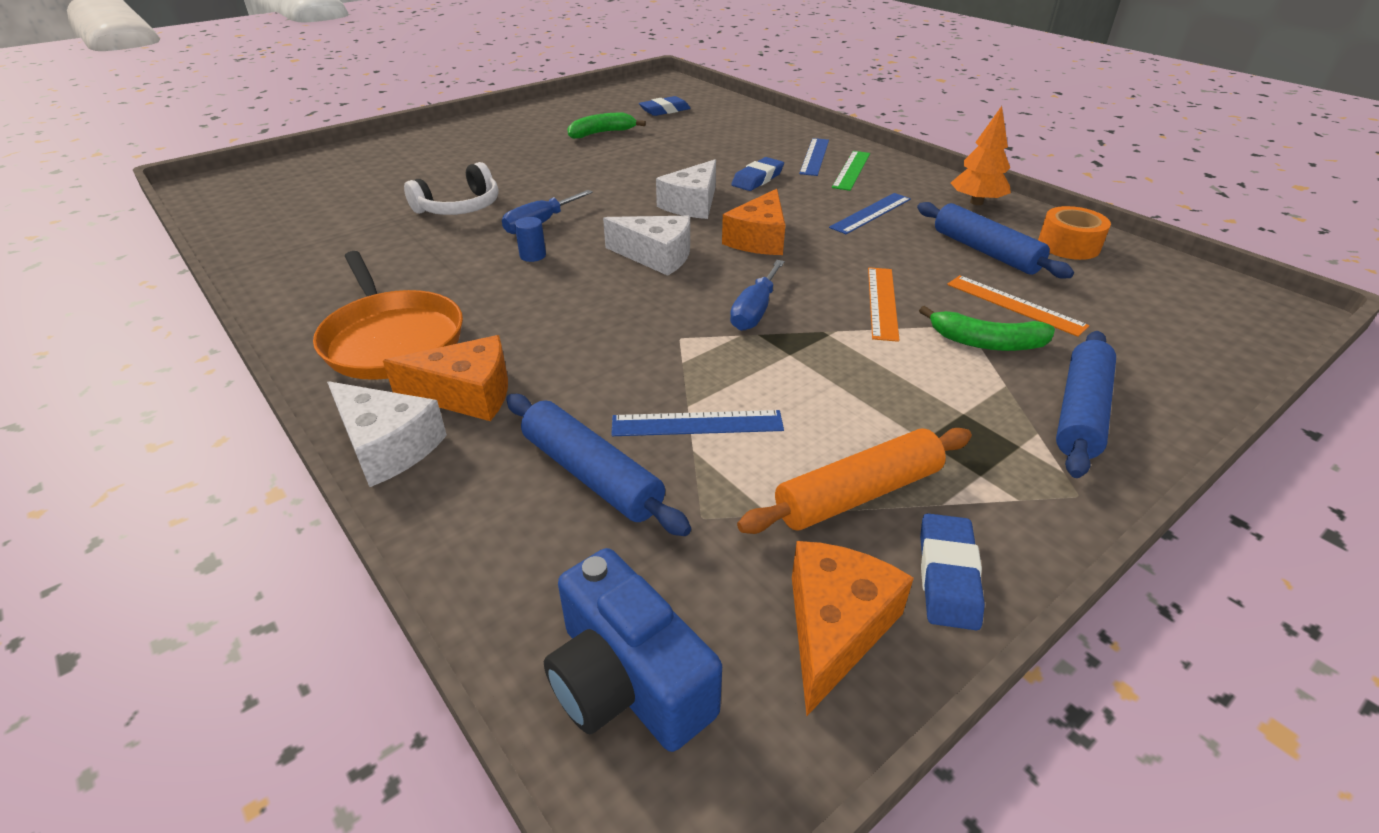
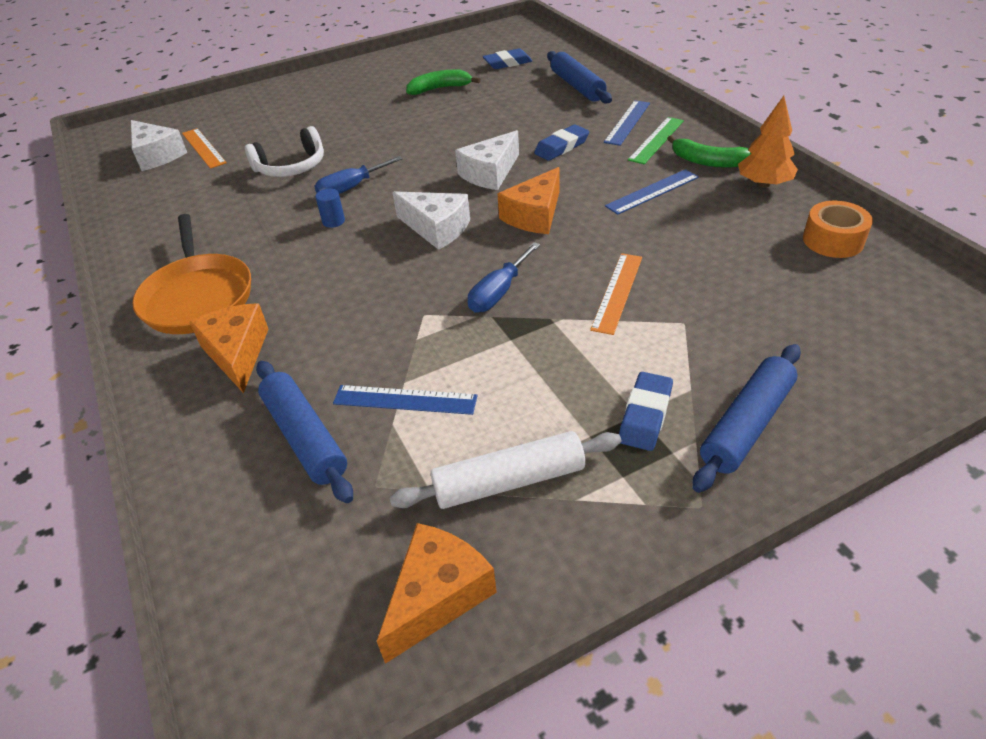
camera: 15 degrees right, 5 degrees up
(388, 446) = (165, 394): white cheese -> white cheese (157, 155)
(467, 394) = (237, 353): orange cheese -> orange cheese turned 120 degrees counterclockwise
(627, 681) = (268, 613): blue camera -> none
(858, 494) = (509, 481): orange rolling pin -> white rolling pin
(948, 576) = (549, 565): blue eraser -> blue eraser (645, 415)
(985, 251) = (744, 242): blue rolling pin -> blue rolling pin (577, 86)
(986, 342) = (694, 343): green banana -> green banana (708, 161)
(1015, 305) = (743, 304): orange ruler -> orange ruler (203, 148)

